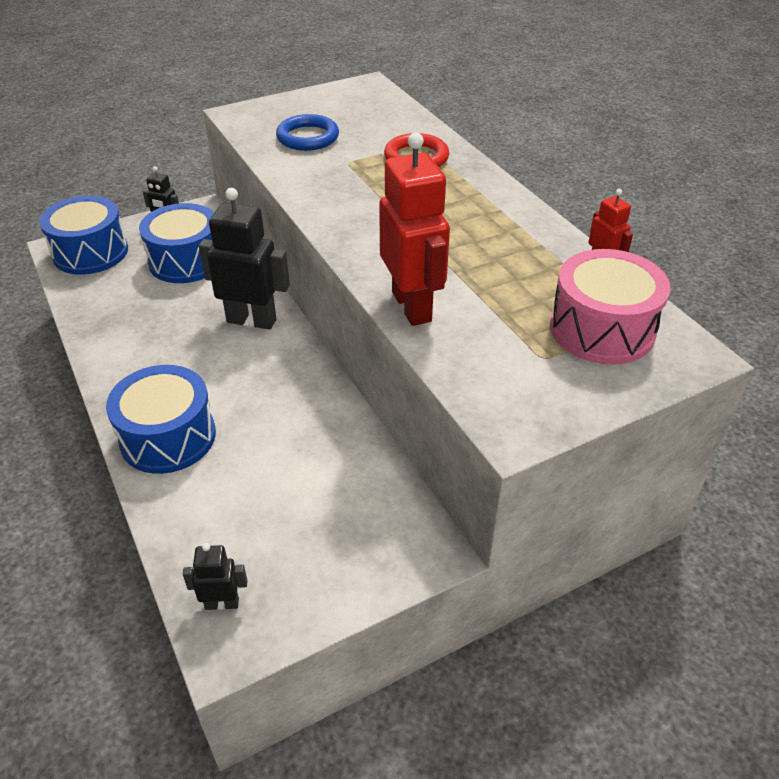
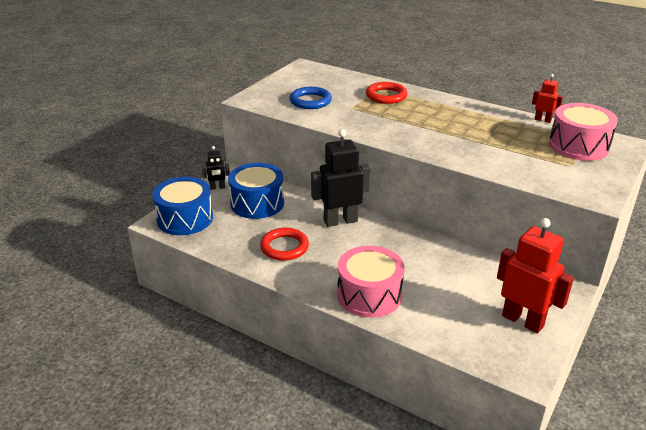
camera: 30 degrees left, 10 degrees down
(149, 330) = (284, 247): none -> red ring
(168, 437) = (369, 295): blue drum -> pink drum
(222, 603) = (500, 356): black robot -> none
(412, 306) = (484, 164): red robot -> red robot (523, 320)

